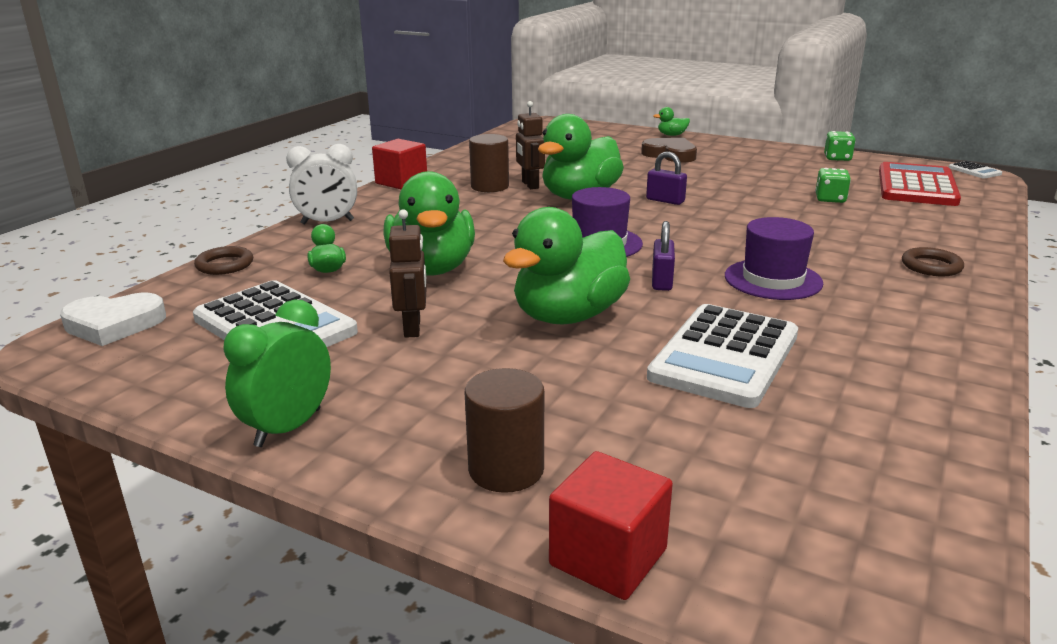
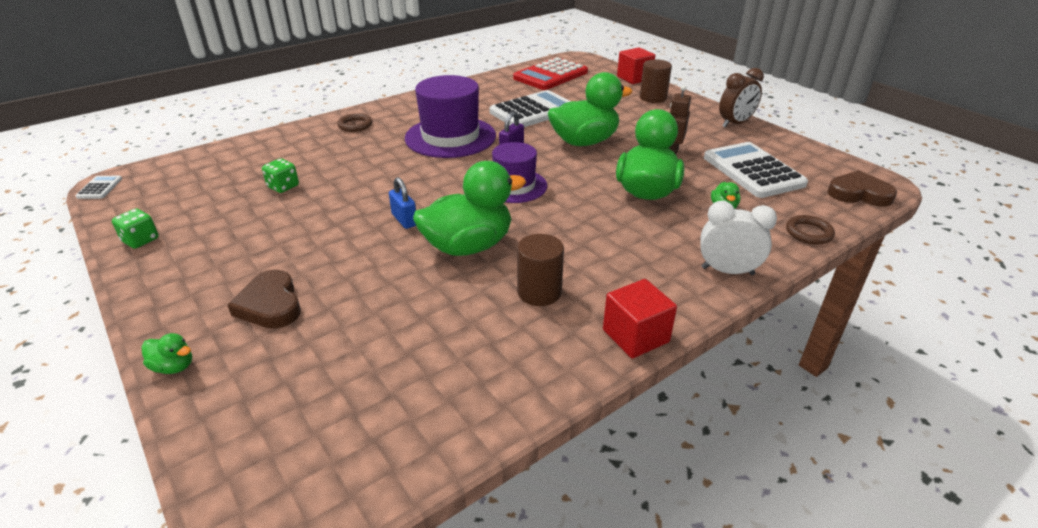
camera: 155 degrees left, 10 degrees up
(114, 324) = (859, 193): white heart -> brown heart
(288, 427) = (735, 123): green clock -> brown clock
(530, 185) = (495, 283): brown robot -> none
(665, 200) = (404, 220): purple padlock -> blue padlock
(773, 279) = (450, 137): purple hat -> purple hat, size x1.58
(917, 186) = (191, 183): red calculator -> red calculator (550, 75)

